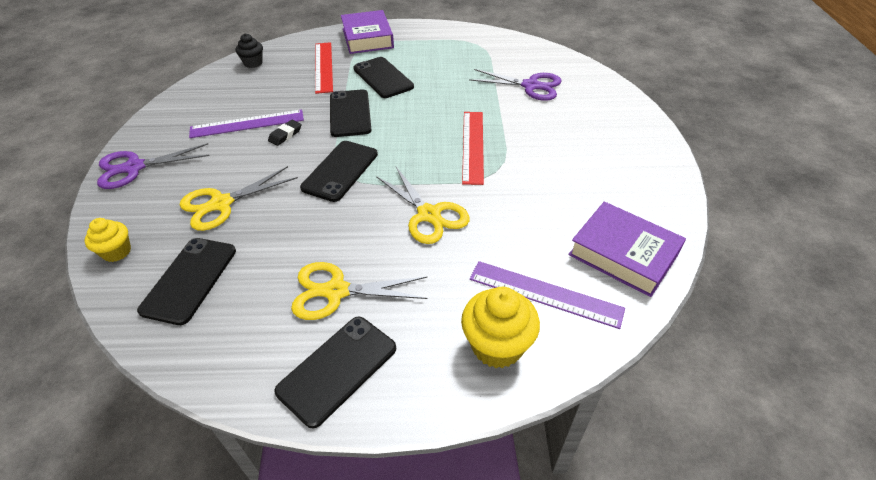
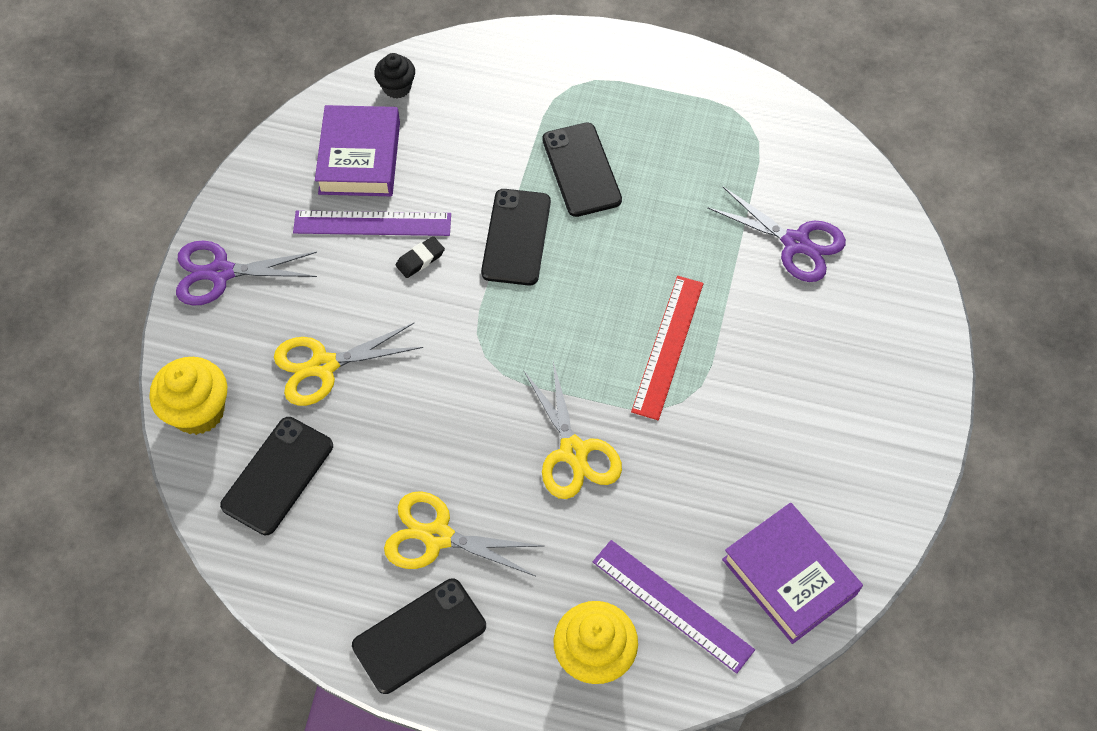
camera: 15 degrees right, 15 degrees up
(117, 252) = (198, 411): yellow cupcake -> yellow cupcake, size x1.63
(324, 67) = (499, 122): red ruler -> none
(340, 171) = (480, 347): black phone -> none
(367, 38) = (581, 65): purple book -> purple book (359, 157)

